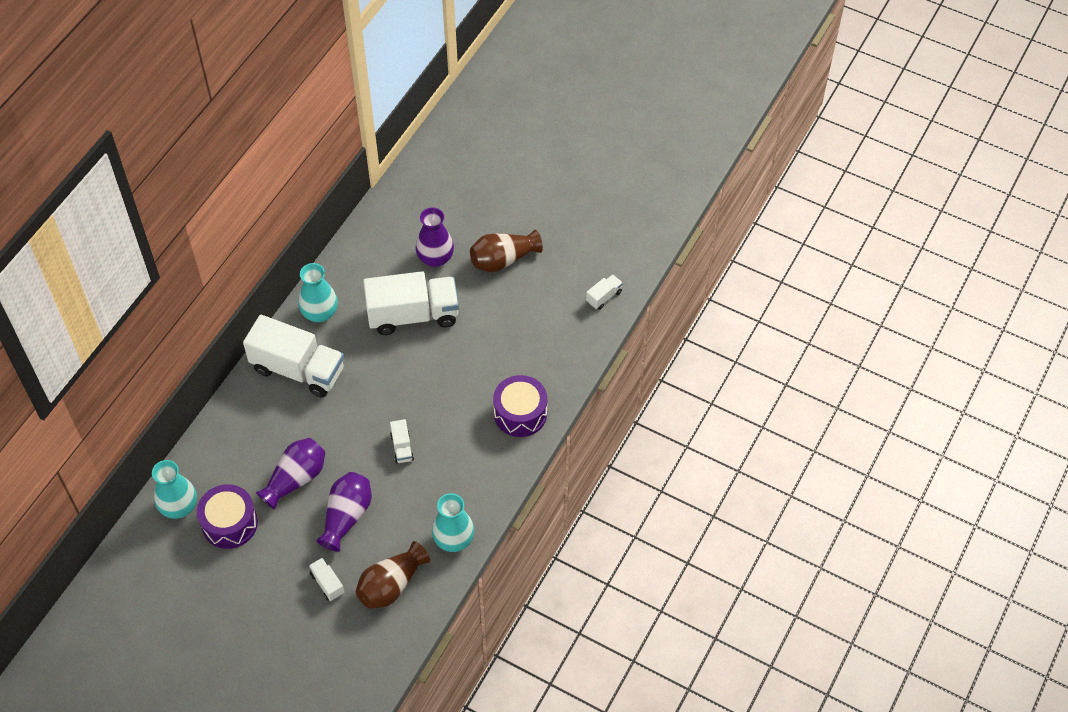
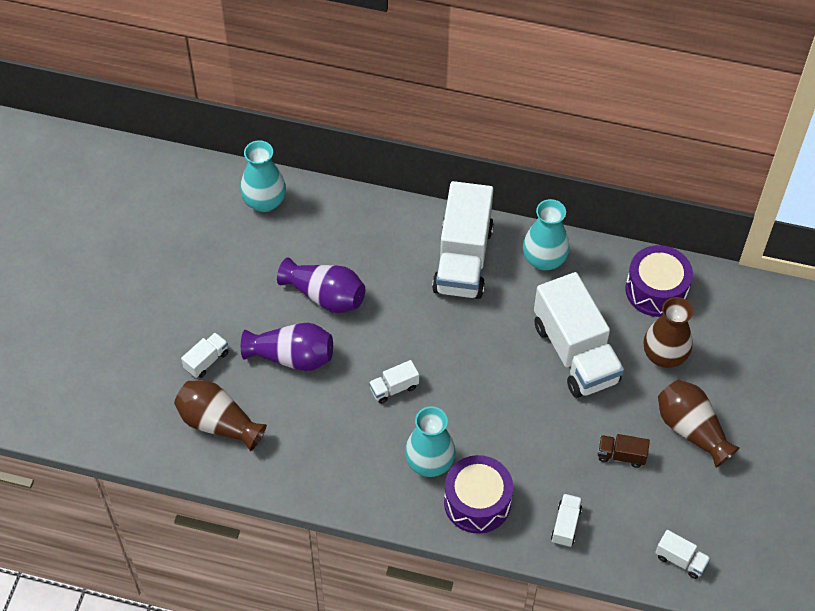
camera: 75 degrees right, 0 degrees up
(229, 523) = (256, 251): purple drum -> purple drum (656, 290)
(435, 258) = (664, 355): purple vase -> brown vase
(453, 539) = (289, 472): turquoise vase -> turquoise vase (429, 462)
(510, 309) = (621, 455): none -> brown truck
(556, 360) = (566, 525): none -> white truck

